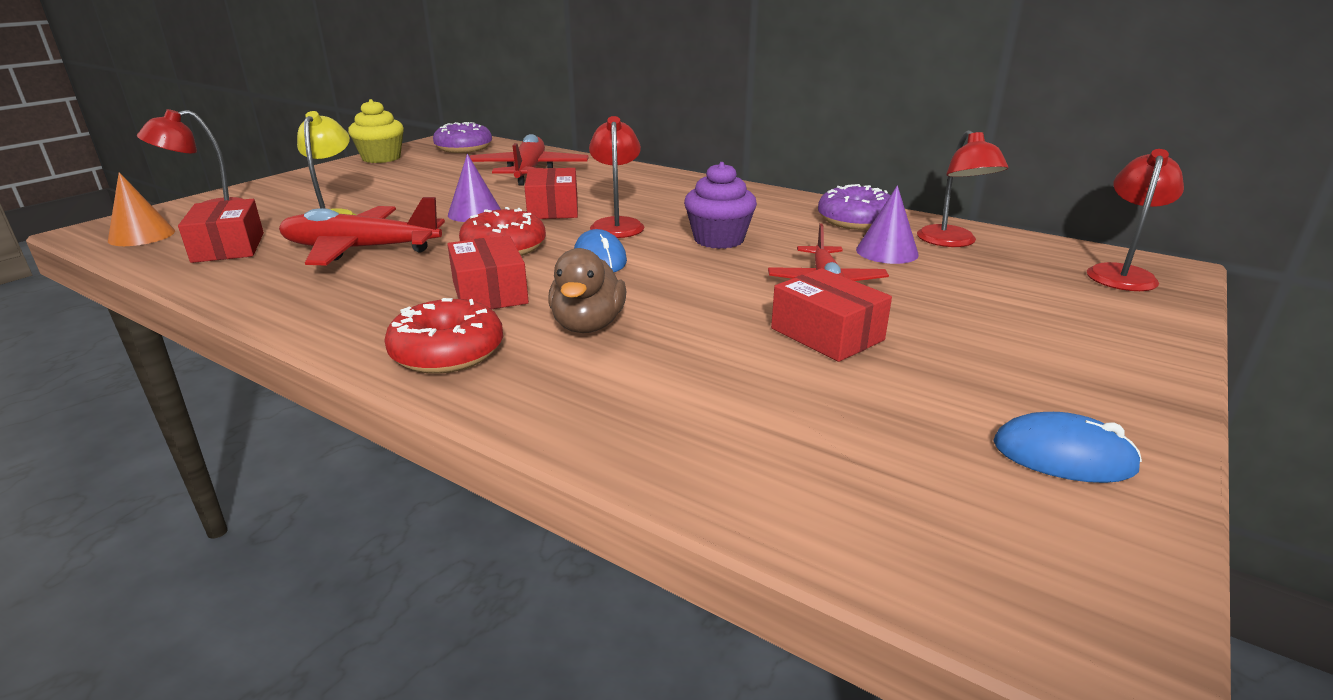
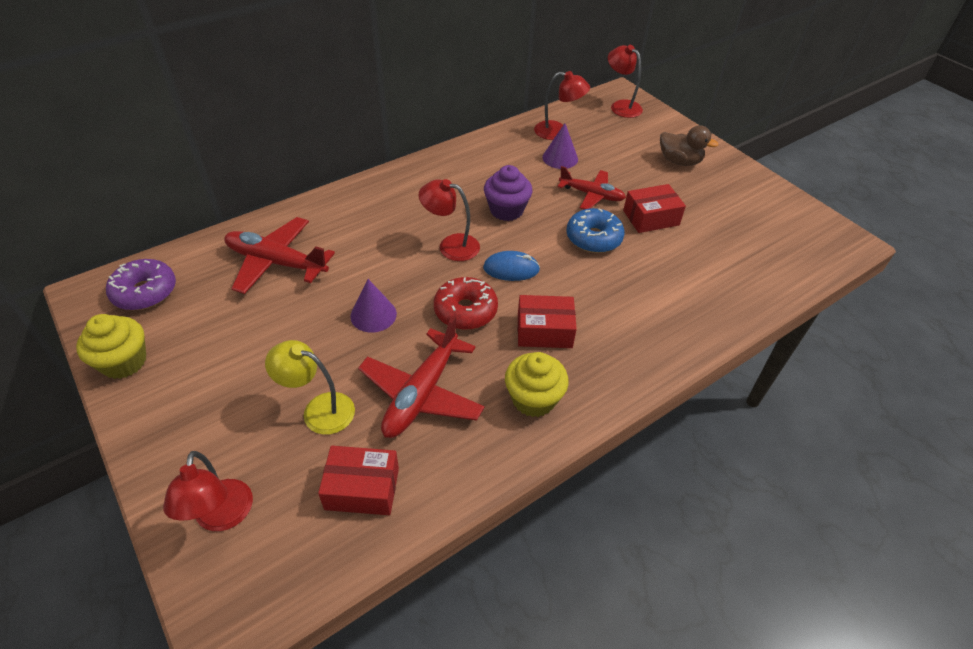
camera: 70 degrees left, 20 degrees up
(142, 235) = (277, 571): orange cone -> none
(360, 303) = (533, 399): none -> yellow cupcake
(447, 352) = (624, 362): red donut -> none
(553, 209) = (393, 269): red box -> none
(588, 325) = (610, 297): brown duck -> brown duck (679, 161)
(718, 297) = (593, 238): none -> blue donut
(855, 221) = (506, 148): purple donut -> none
(1063, 456) = (763, 201): blue mouse -> none

